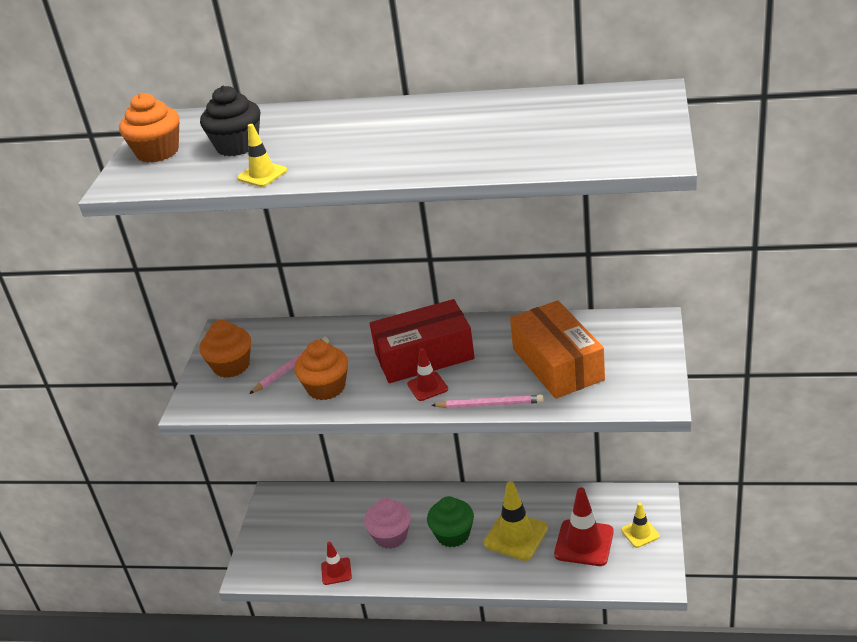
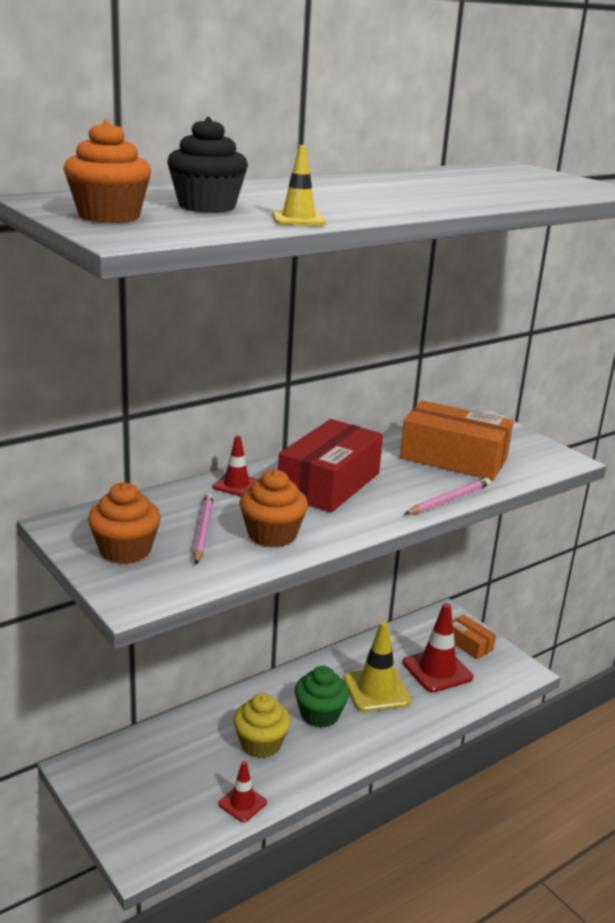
camera: 50 degrees left, 10 degrees down
(391, 536) = (261, 744): pink cupcake -> yellow cupcake
(427, 387) = (372, 504): red traffic cone -> red traffic cone (236, 485)
(640, 533) = (468, 644): yellow traffic cone -> orange box

